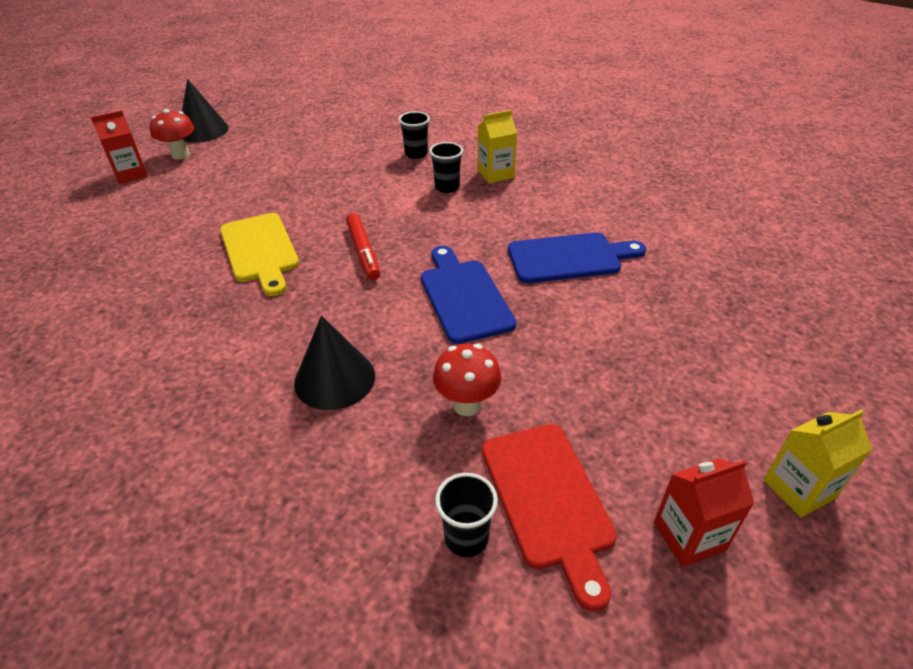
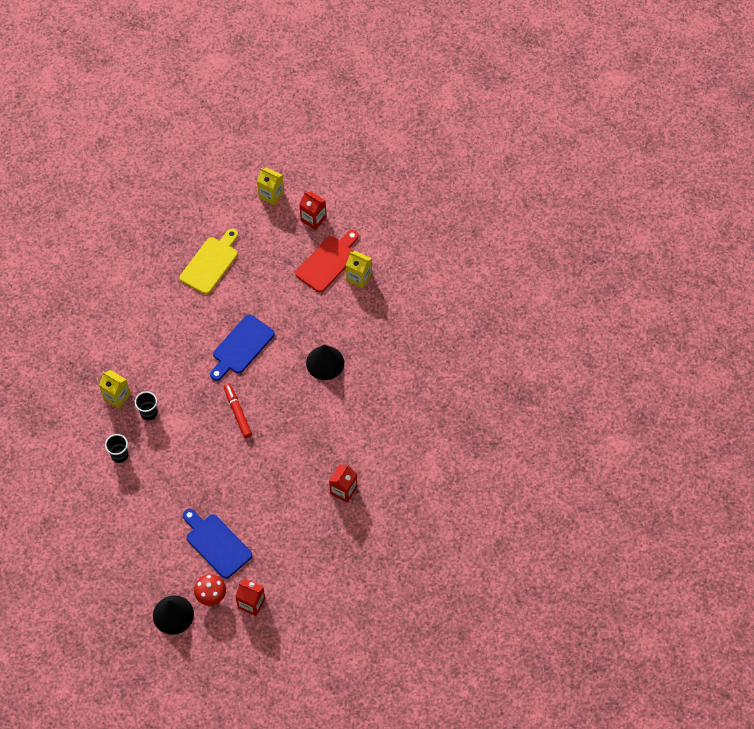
camera: 125 degrees left, 20 degrees up
(123, 298) = (343, 490): none -> red carton
(260, 250) = (269, 461): yellow cutting board -> yellow cutting board (210, 263)
(363, 252) = (237, 412): red marker -> red marker turned 60 degrees counterclockwise
(466, 538) = (359, 277): black cup -> yellow carton
(467, 405) = (304, 308): red mushroom -> none
(569, 258) = (180, 319): blue cutting board -> blue cutting board (216, 544)

